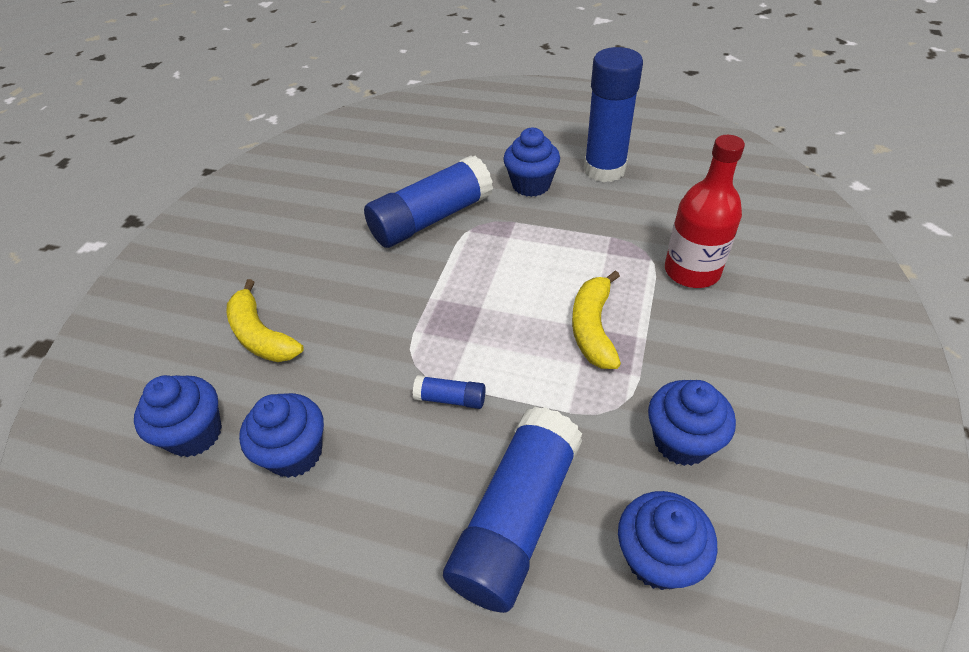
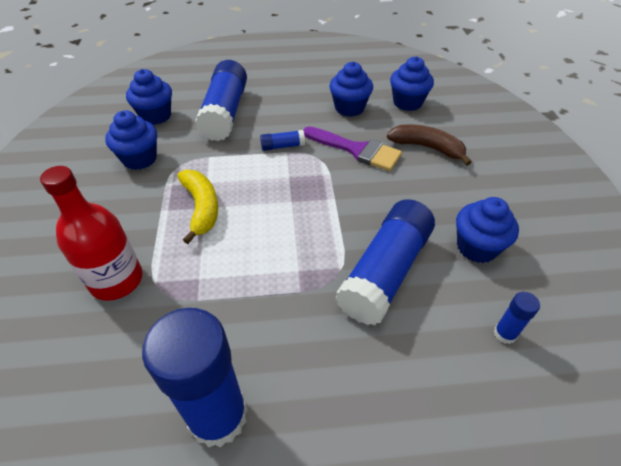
camera: 155 degrees right, 0 degrees up
(261, 335) = (427, 148): yellow banana -> brown banana
(352, 359) = (357, 150): none -> purple brush
(379, 165) = (505, 334): none -> blue glue stick
(531, 185) = (305, 354): blue cupcake -> blue cupcake (476, 247)

